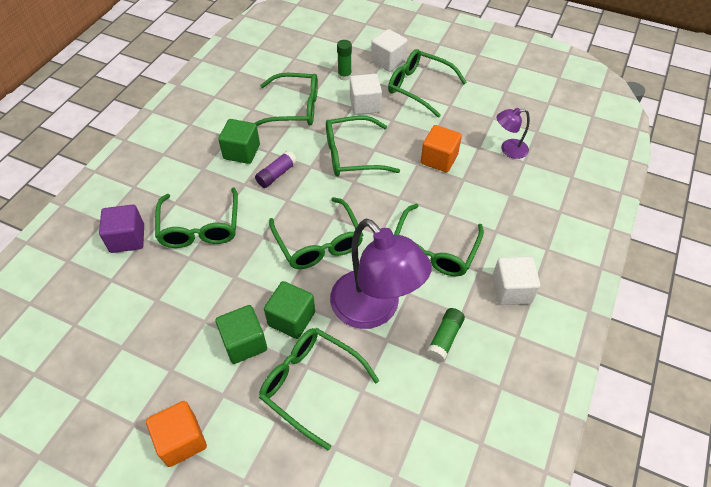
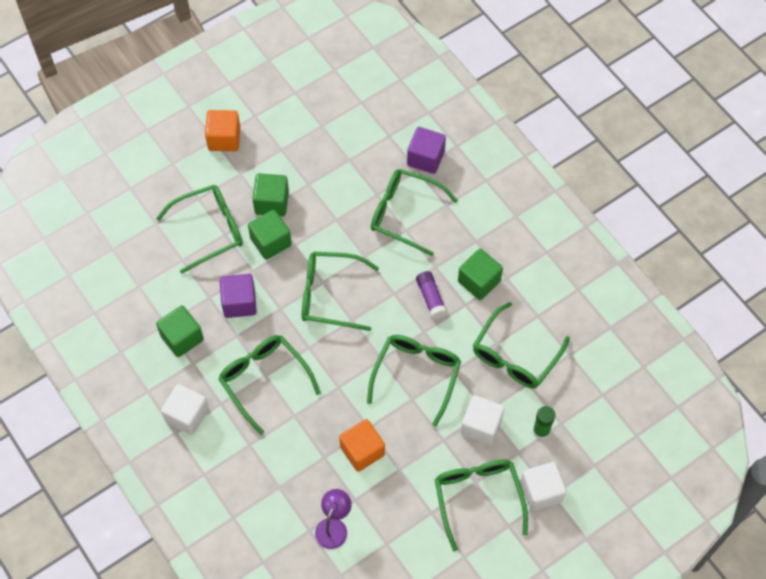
camera: 120 degrees right, 10 degrees up
(374, 310) = (239, 302): purple lamp -> purple cube
(419, 87) = (478, 497): green glasses -> green glasses turned 75 degrees counterclockwise
(444, 338) = (182, 338): green glue stick -> green cube

